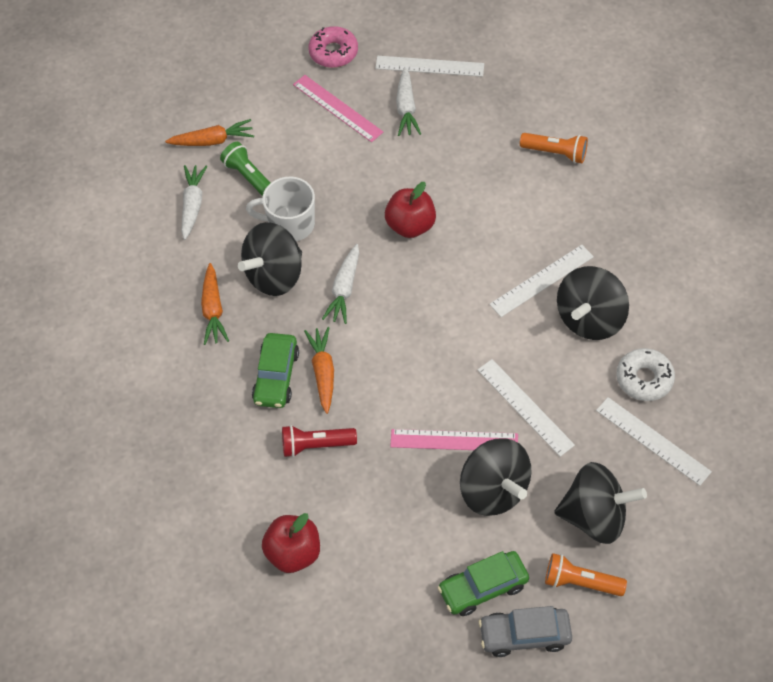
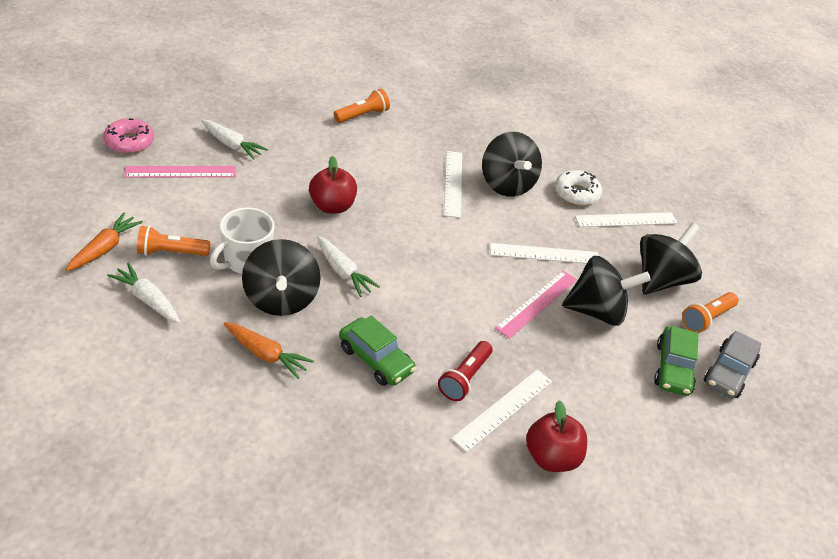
camera: 60 degrees left, 15 degrees down
(249, 177) = (171, 252): green flashlight -> orange flashlight
(323, 372) = (402, 331): orange carrot -> none
(429, 66) = (214, 114): white ruler -> white ruler (503, 409)

